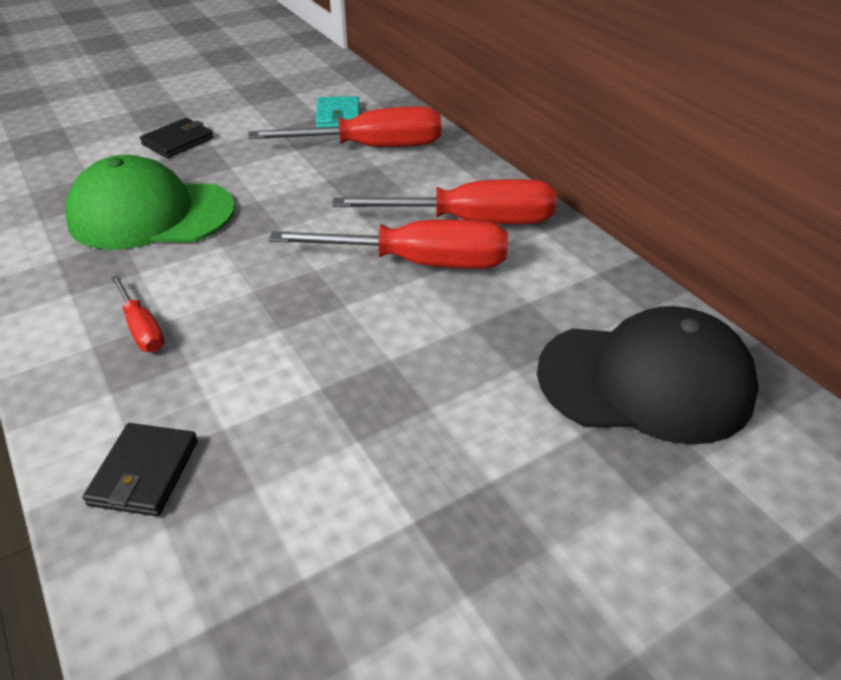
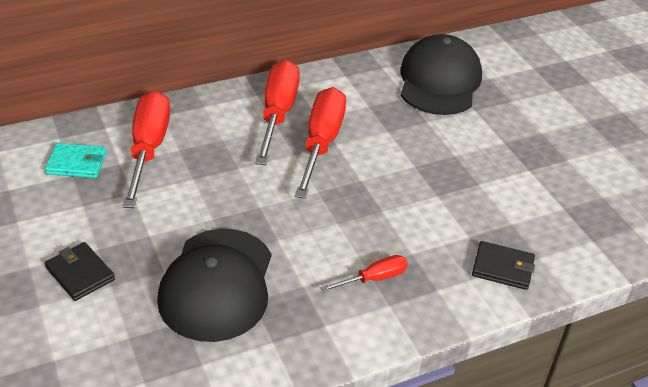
camera: 85 degrees left, 0 degrees up
(151, 214) = (217, 284): green cap -> black cap

